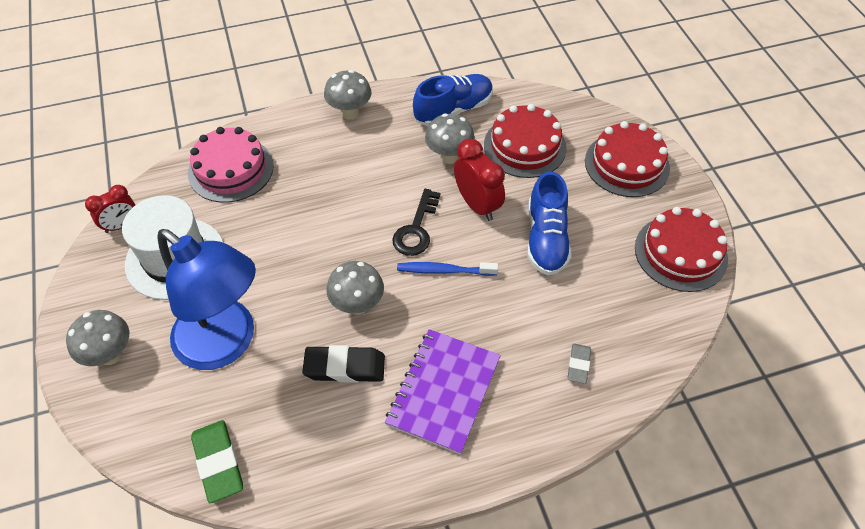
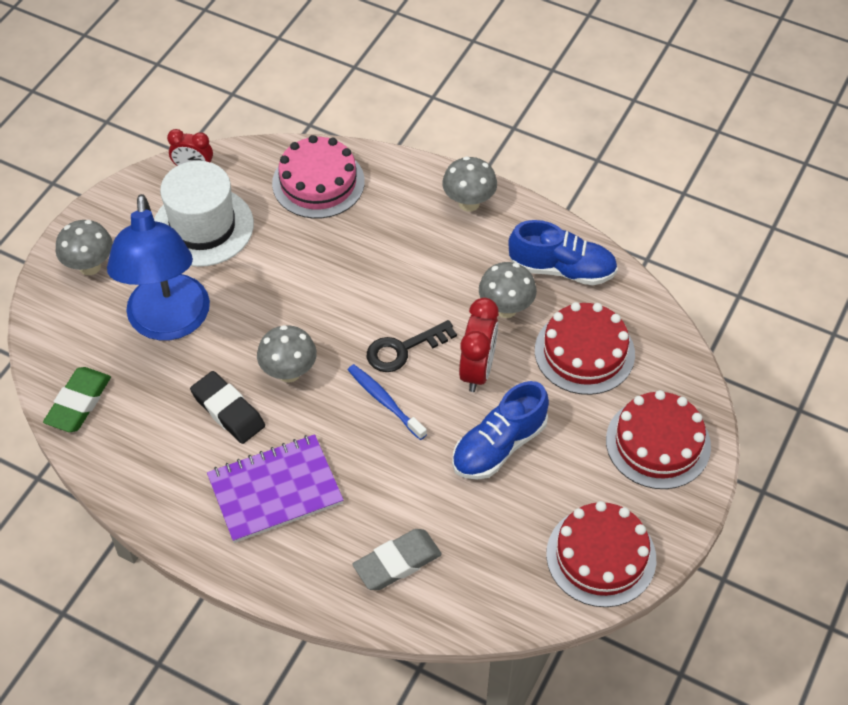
camera: 45 degrees right, 0 degrees up
(578, 365) = (397, 562): grey eraser -> grey eraser, size x1.72

